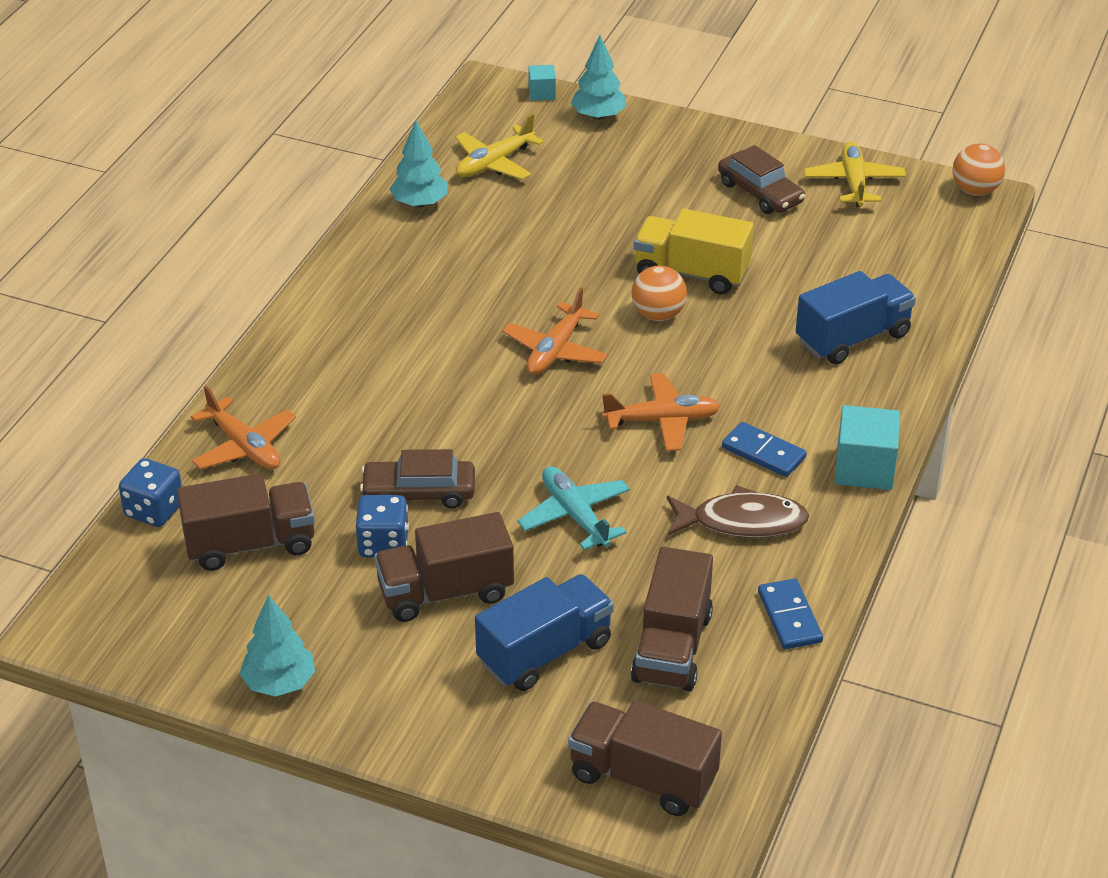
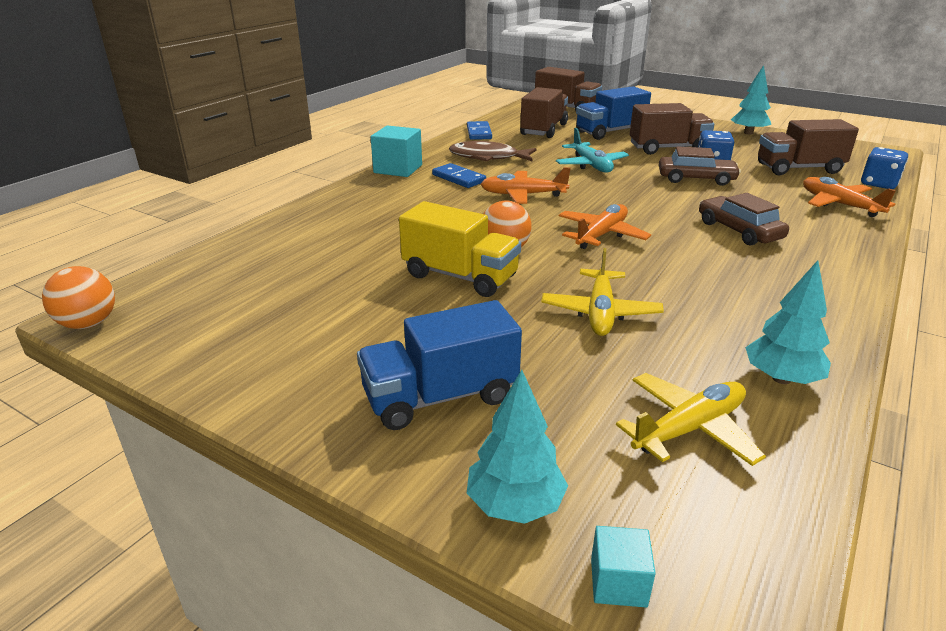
camera: 170 degrees left, 10 degrees down
(760, 193) = (336, 346): brown car -> brown car (739, 230)
(852, 338) = (348, 223): blue truck -> blue truck (440, 396)
(854, 182) = (214, 347): yellow plane -> yellow plane (600, 312)

